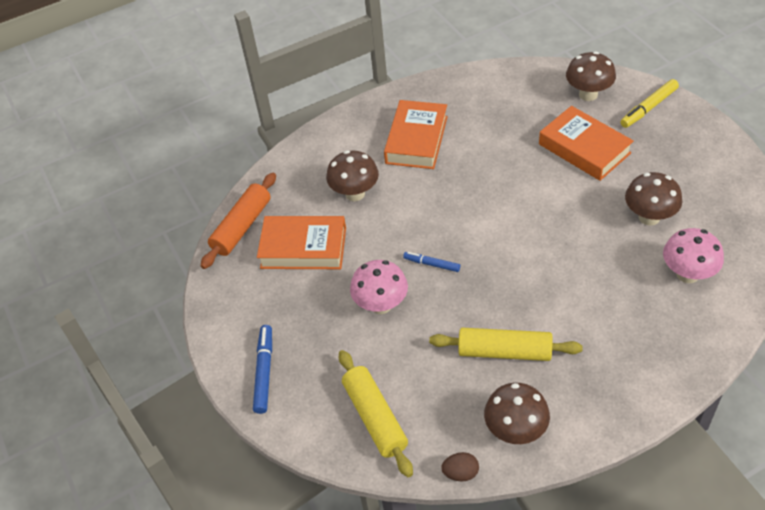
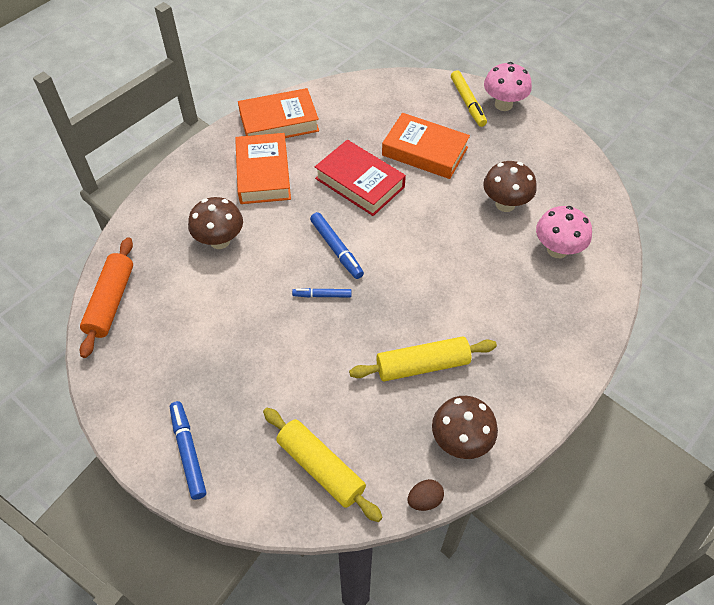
camera: 25 degrees left, 5 degrees up
(303, 248) = (185, 309): orange book -> orange book (279, 122)
(381, 305) = (286, 349): pink mushroom -> pink mushroom (503, 105)
(461, 224) = (336, 249): none -> blue marker
(506, 166) = (359, 183): none -> red book
(588, 94) = (410, 99): brown mushroom -> none
(648, 108) = (468, 102): yellow marker -> yellow marker turned 45 degrees counterclockwise

